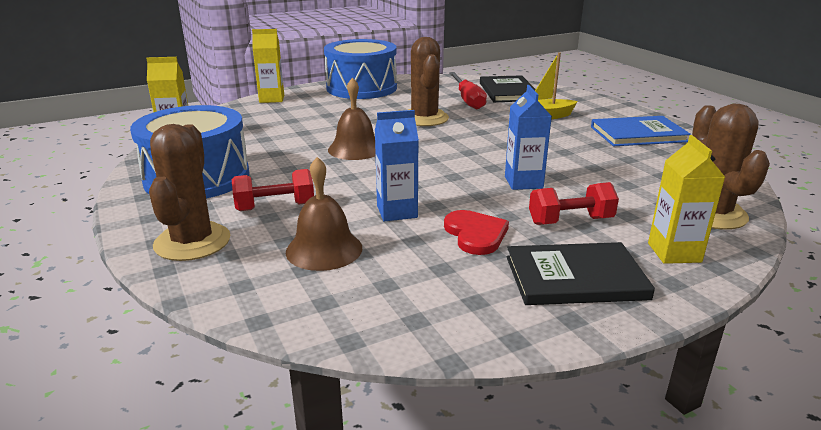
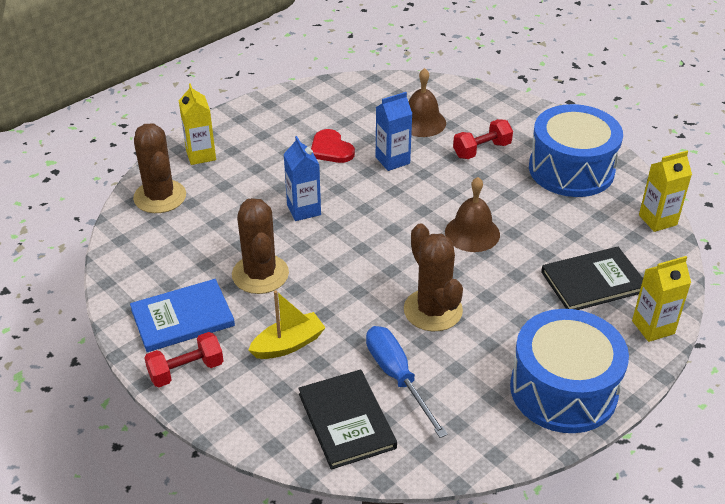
camera: 165 degrees right, 15 degrees up
(192, 242) = (506, 114): brown cactus -> brown cactus (260, 274)
(467, 100) = (397, 377): red screwdriver -> blue screwdriver
(570, 221) = (266, 172): red dumbbell -> red dumbbell (186, 371)
(575, 277) = (266, 127): black book -> black book (593, 282)

